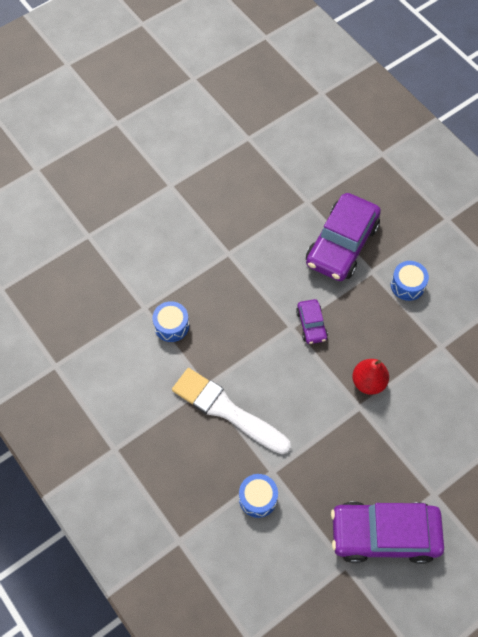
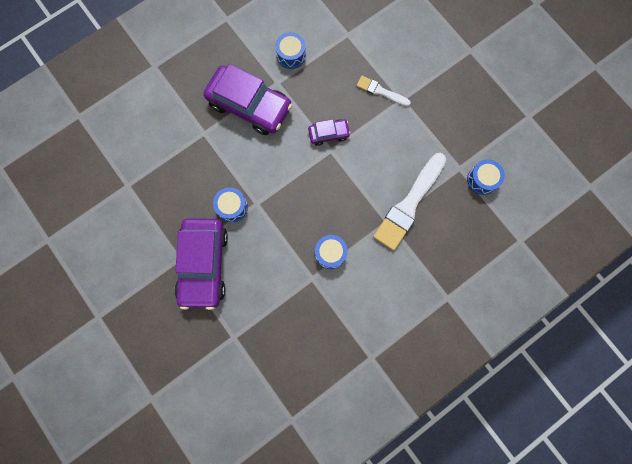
camera: 90 degrees left, 15 degrees up
(225, 230) = (232, 207): none -> blue drum
(368, 382) = (380, 91): red pear -> white brush
(384, 534) = (504, 87): purple car -> purple car (203, 264)

